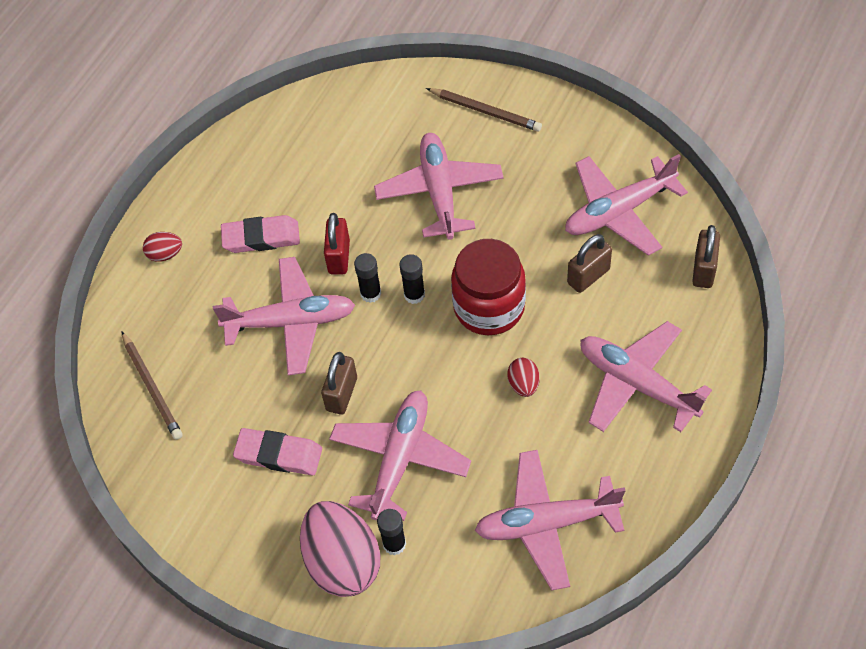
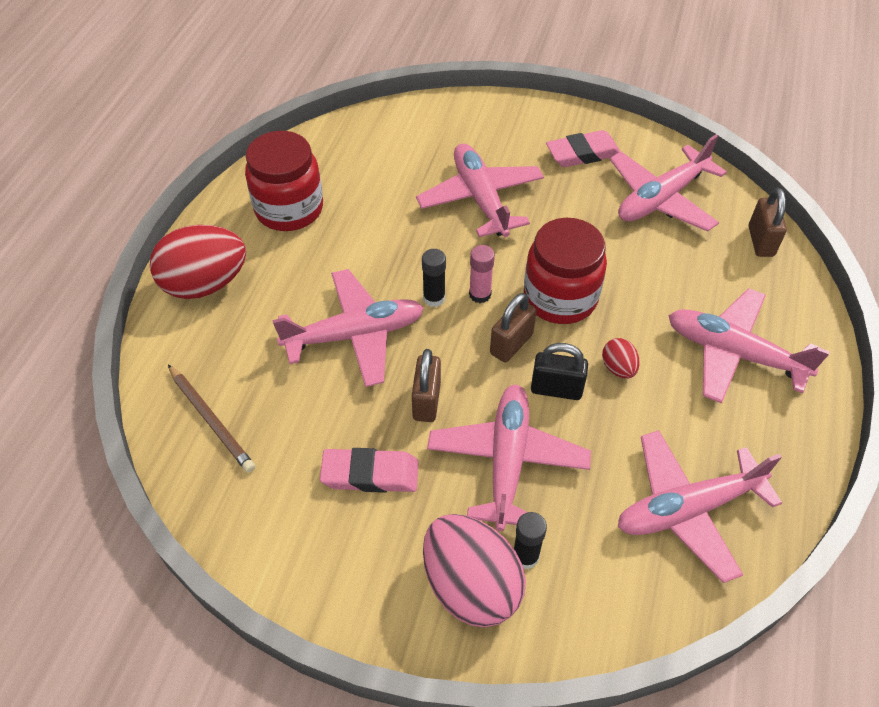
camera: 15 degrees left, 5 degrees down
(165, 254) = (205, 284): red egg -> red egg, size x2.20
(254, 183) = (289, 209): none -> red jar
(261, 237) = (306, 257): pink eraser -> pink eraser (582, 153)
(339, 257) = (392, 267): red padlock -> none
(414, 295) = (480, 294): black glue stick -> pink glue stick
(461, 397) = (556, 389): none -> black padlock
(485, 111) = (506, 127): brown pencil -> none
(588, 276) = (651, 258): brown padlock -> brown padlock (511, 344)

